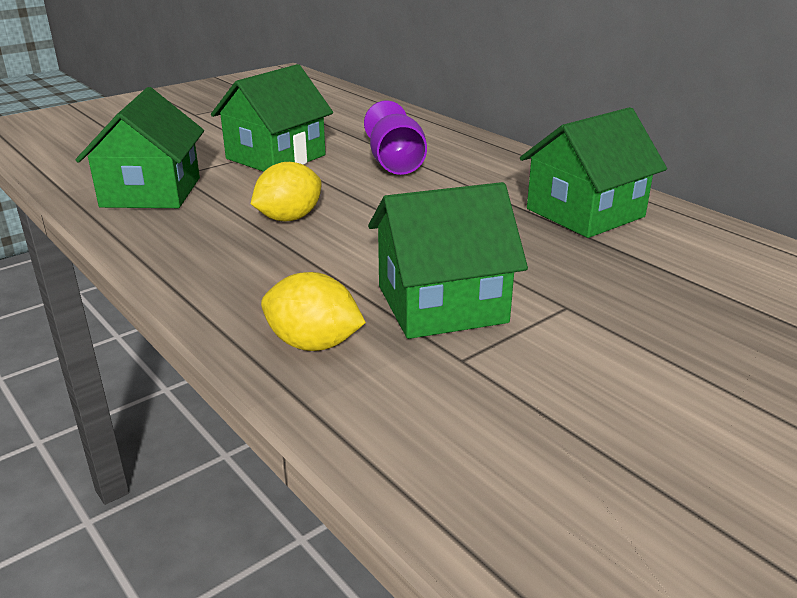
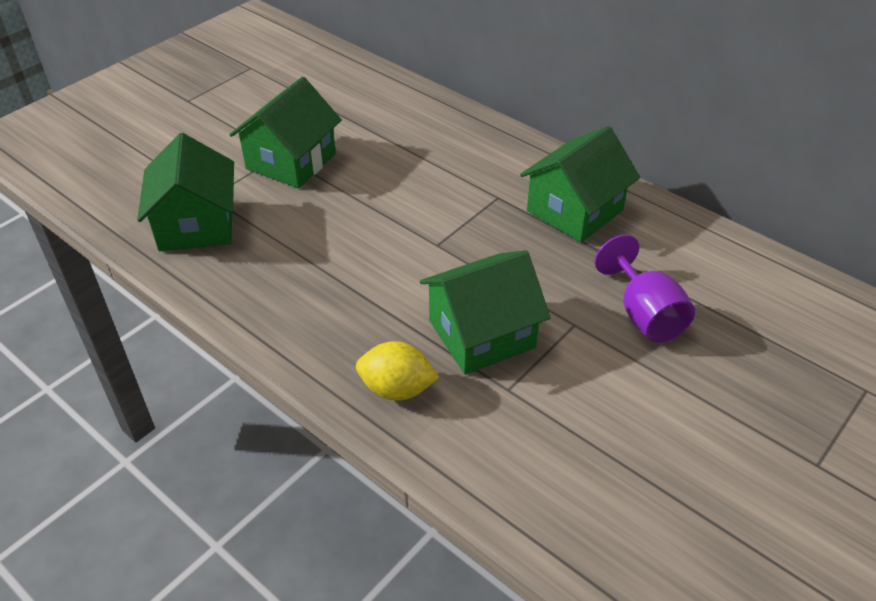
camera: 10 degrees left, 15 degrees up
(289, 218) = (331, 246): yellow lemon -> none
(395, 164) = (402, 160): purple goblet -> purple goblet (644, 315)

